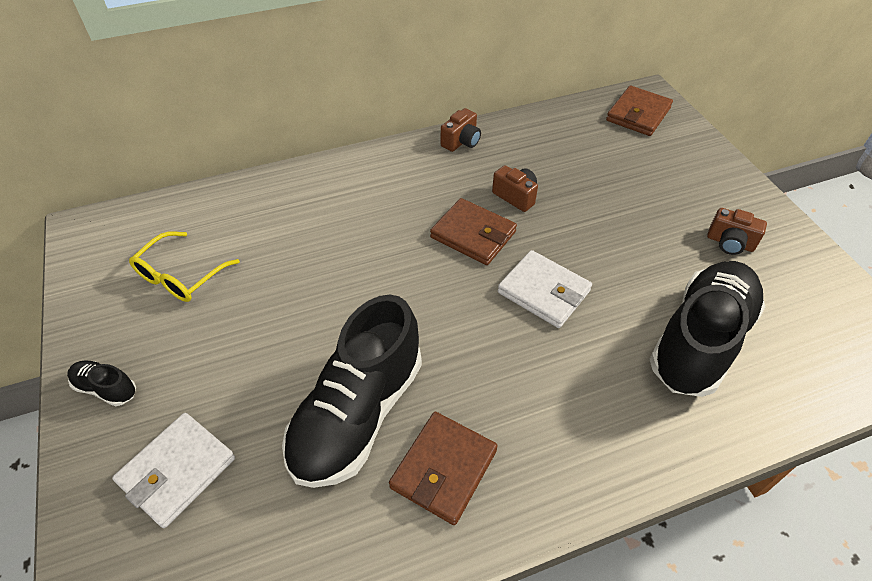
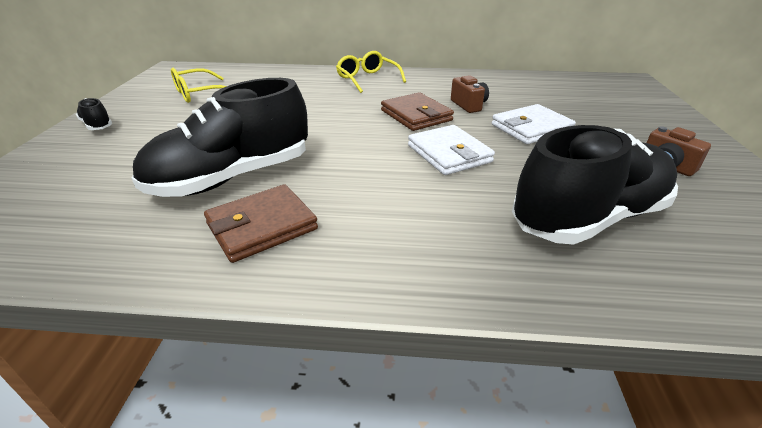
camera: 25 degrees right, 15 degrees down
(177, 471) = (84, 170): white wallet -> white wallet (531, 128)
(372, 176) = (367, 79): none -> yellow glasses
(461, 142) = (448, 76): brown camera -> none
(638, 114) = (613, 87): brown wallet -> none

